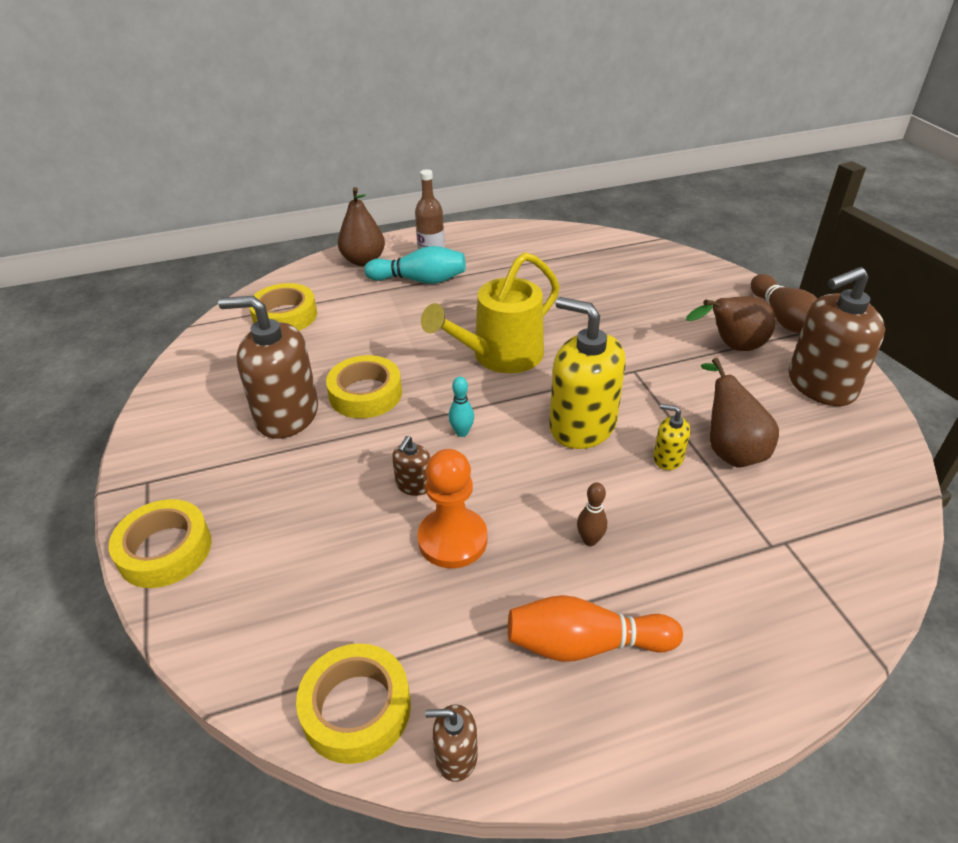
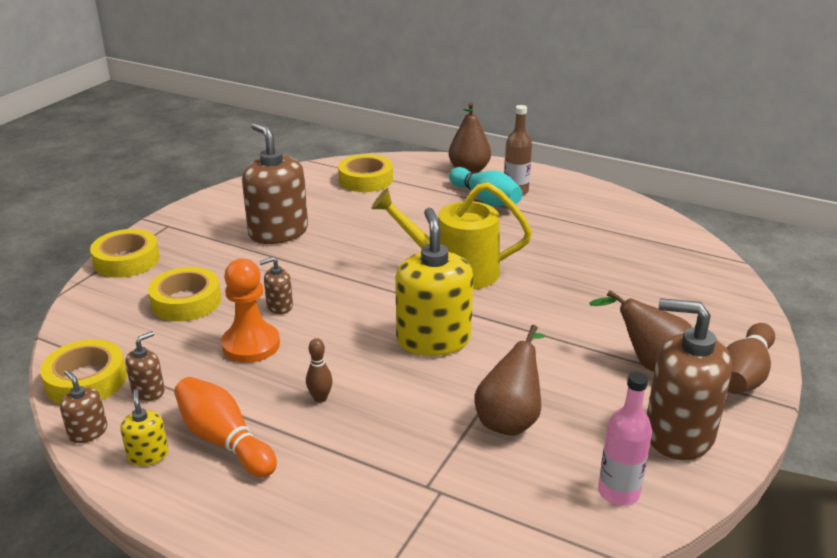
camera: 45 degrees right, 10 degrees down
(365, 394) = (336, 245): yellow tape -> yellow tape (186, 301)
(439, 662) = (148, 391): none -> brown soap dispenser
(462, 432) = (353, 297): turquoise bowling pin -> none
(668, 458) = (455, 393): yellow soap dispenser -> yellow soap dispenser (148, 455)
(861, 452) = (618, 492): none -> pink bottle

